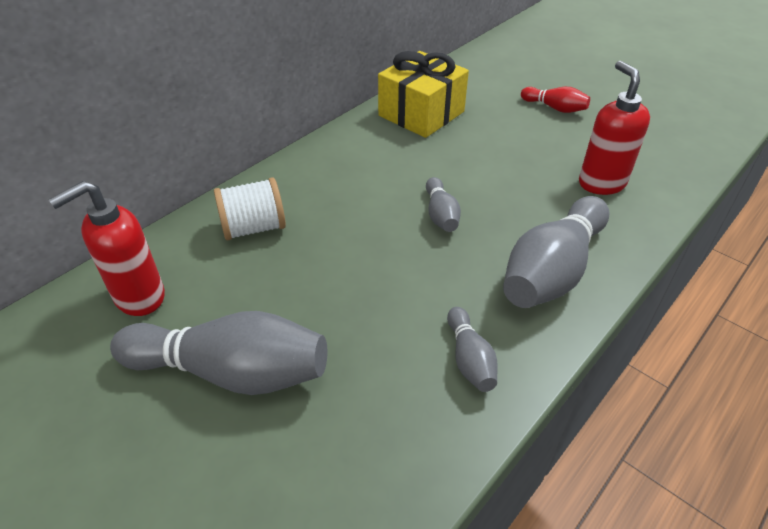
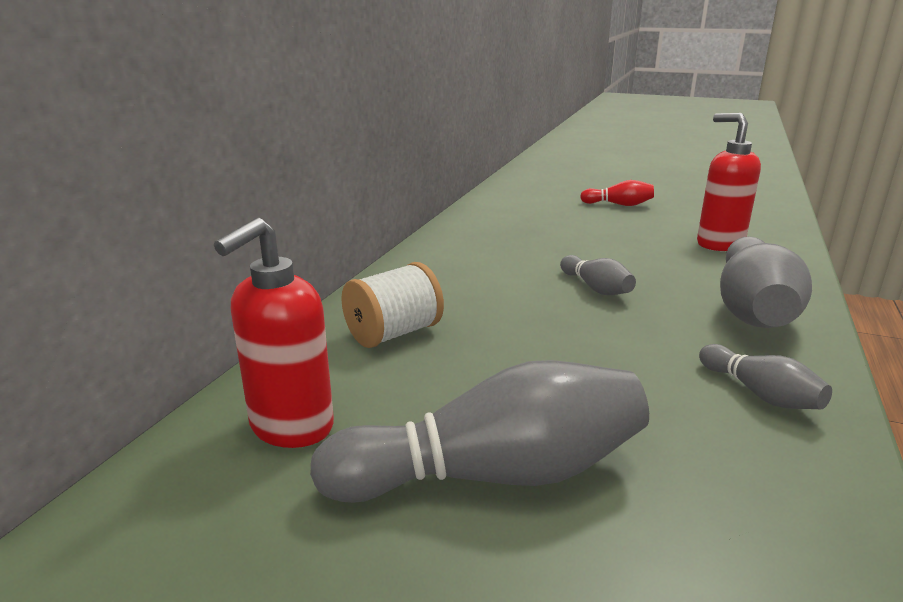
camera: 20 degrees left, 20 degrees down
(421, 113) = (495, 223): yellow gift -> none

